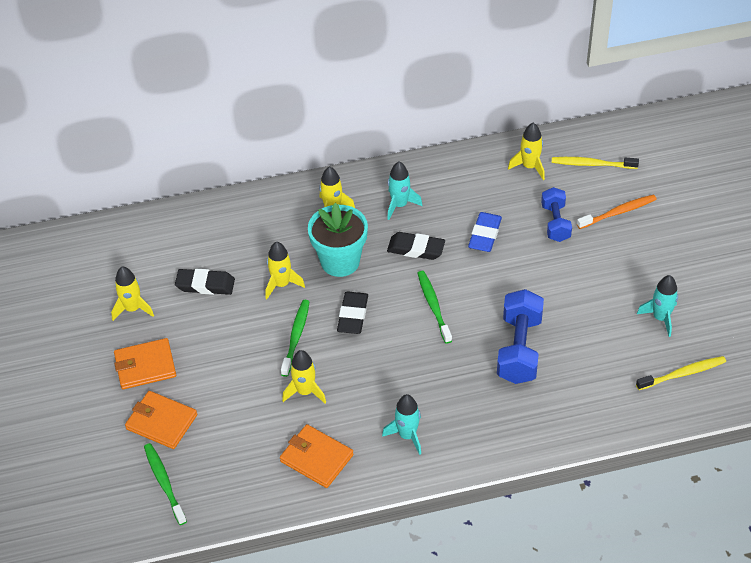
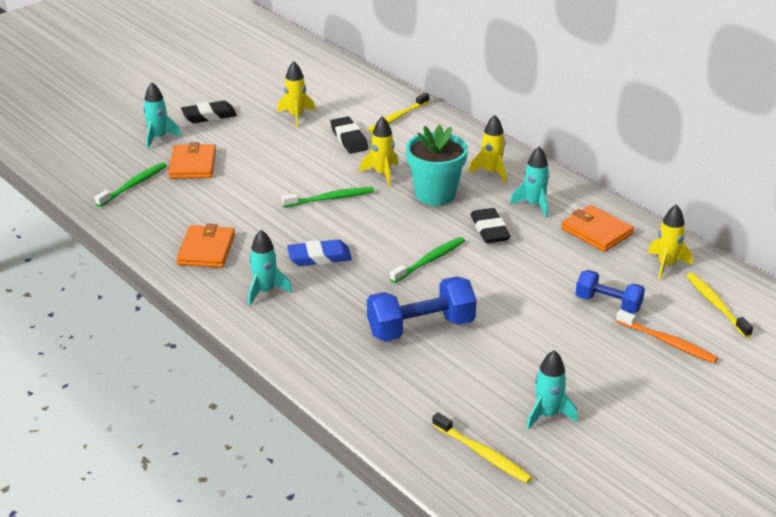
camera: 60 degrees right, 15 degrees down
(88, 434) = (159, 138): none -> turquoise rocket
(145, 366) = (243, 140): orange wallet -> orange wallet (596, 231)
(195, 235) = (397, 117): none -> yellow toothbrush
(305, 392) = (274, 222): yellow rocket -> none
(353, 315) = (379, 220): black eraser -> black eraser (209, 116)
(484, 235) = (546, 264): blue eraser -> blue eraser (319, 257)
(555, 223) = (608, 303): blue dumbbell -> blue dumbbell turned 60 degrees clockwise

